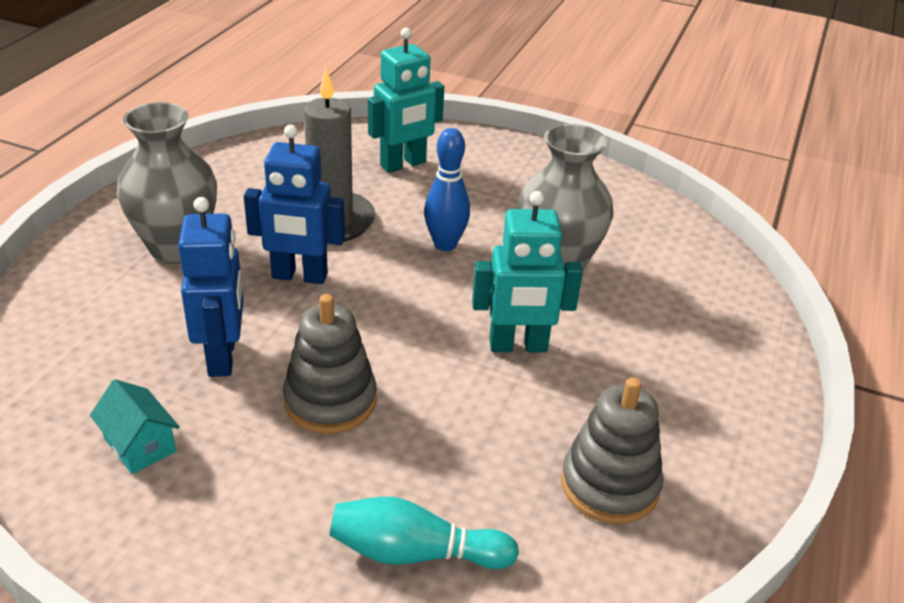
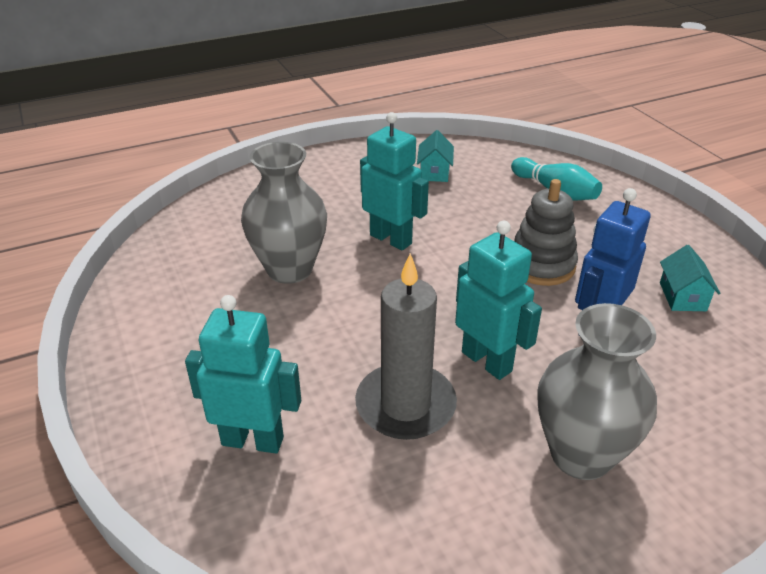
camera: 135 degrees left, 0 degrees up
(299, 276) = (487, 361): blue robot -> turquoise robot
(445, 244) = (339, 327): blue bowling pin -> none
(609, 485) = (434, 172): grey stacking toy -> turquoise house

